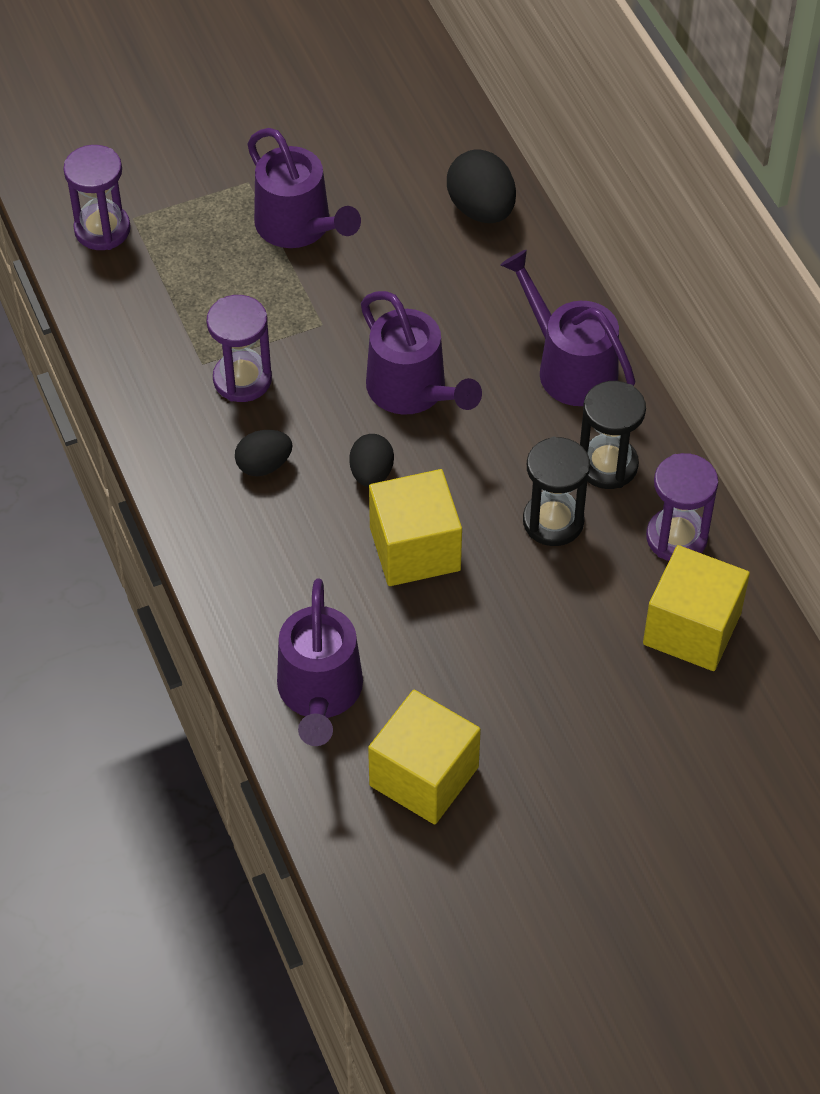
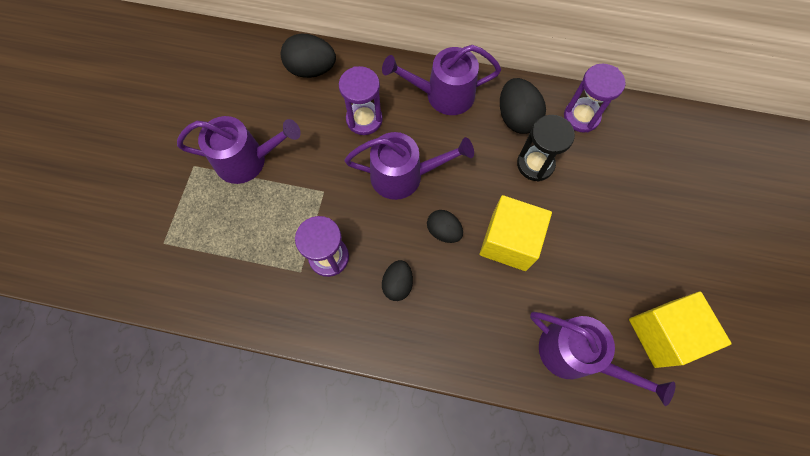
camera: 55 degrees left, 15 degrees up
(102, 229) = (156, 265): purple hourglass -> purple hourglass (364, 119)
(607, 465) = (516, 118): black hourglass -> black egg
(692, 629) = (641, 145): yellow cube -> none

